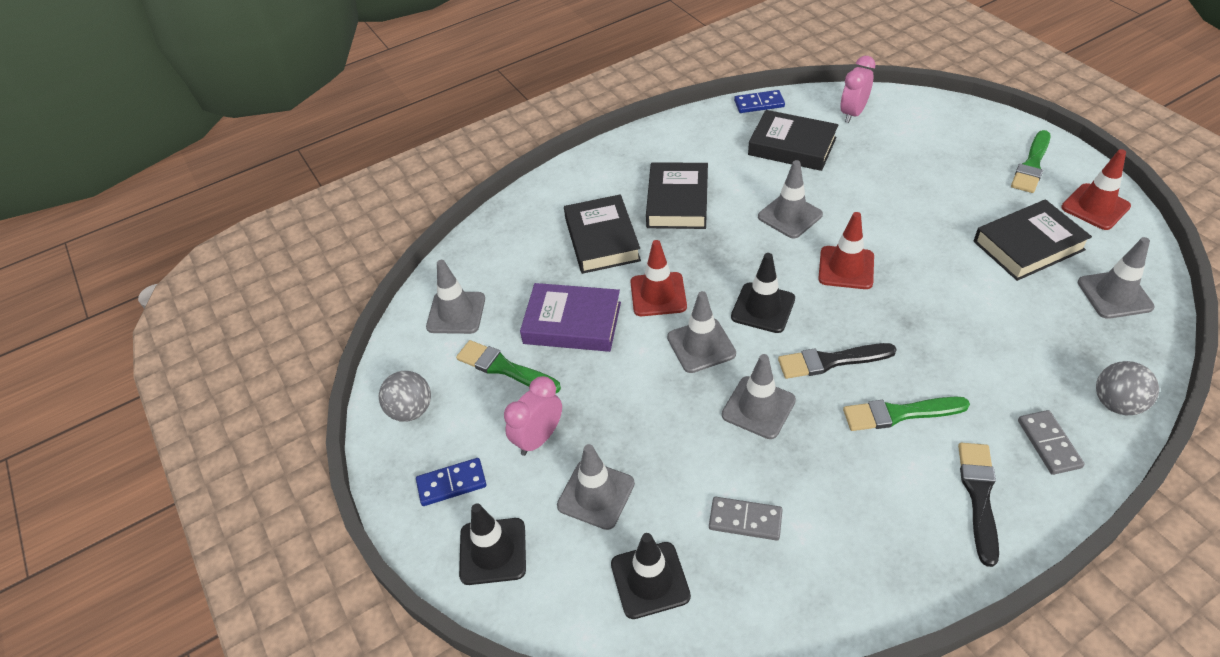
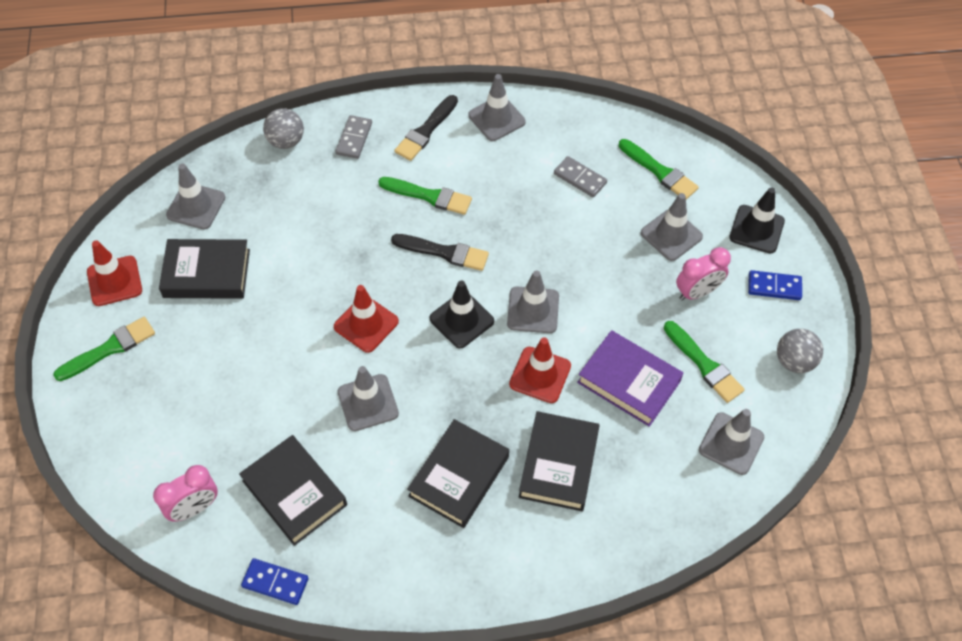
camera: 160 degrees left, 10 degrees up
(650, 580) = (659, 172): black traffic cone -> green brush
(758, 407) = (522, 243): grey traffic cone -> grey traffic cone (496, 118)

